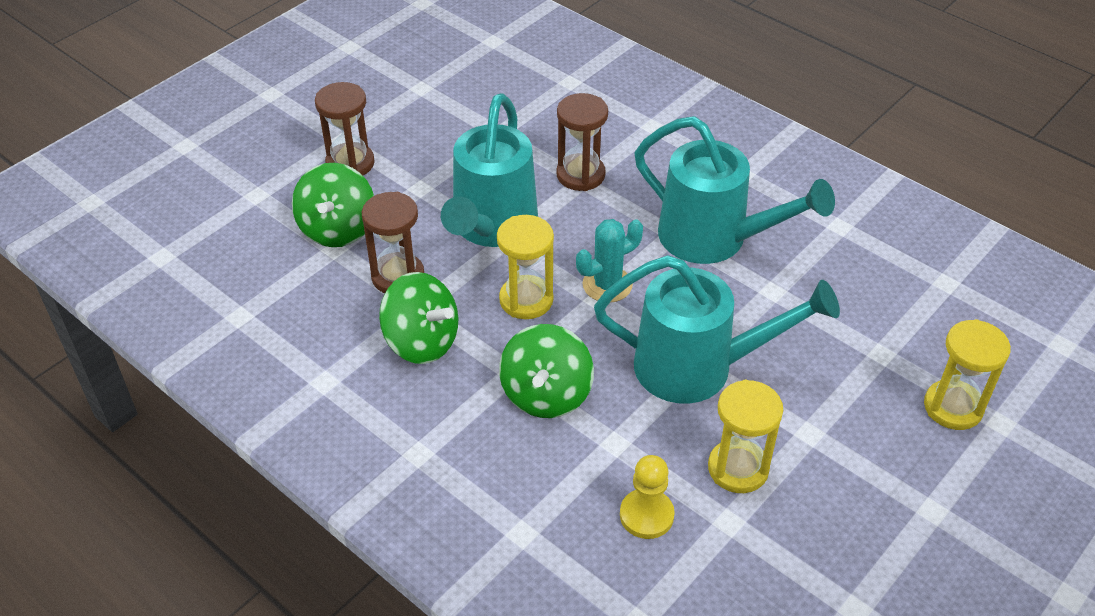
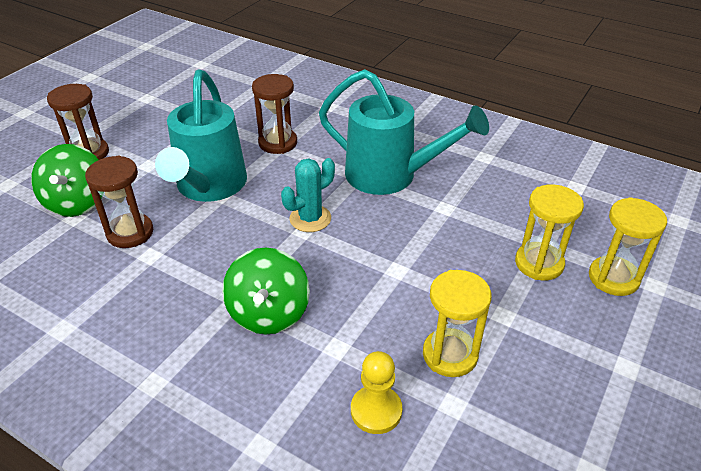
camera: 10 degrees left, 5 degrees down
(421, 342) = (153, 283): green spinning top -> none
(526, 300) = (243, 238): yellow hourglass -> yellow hourglass (539, 263)
(698, 368) = (398, 274): turquoise watering can -> none

